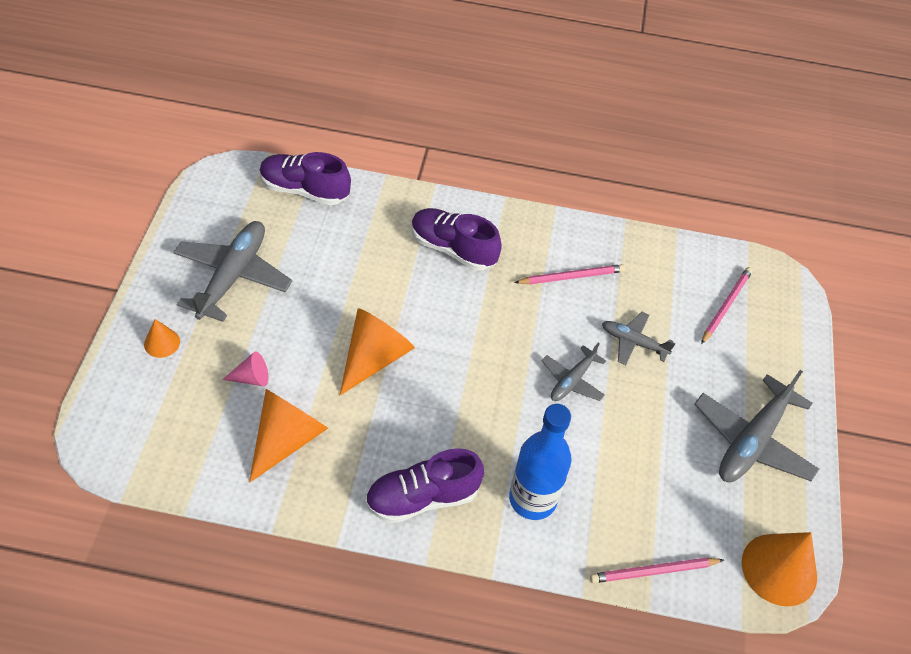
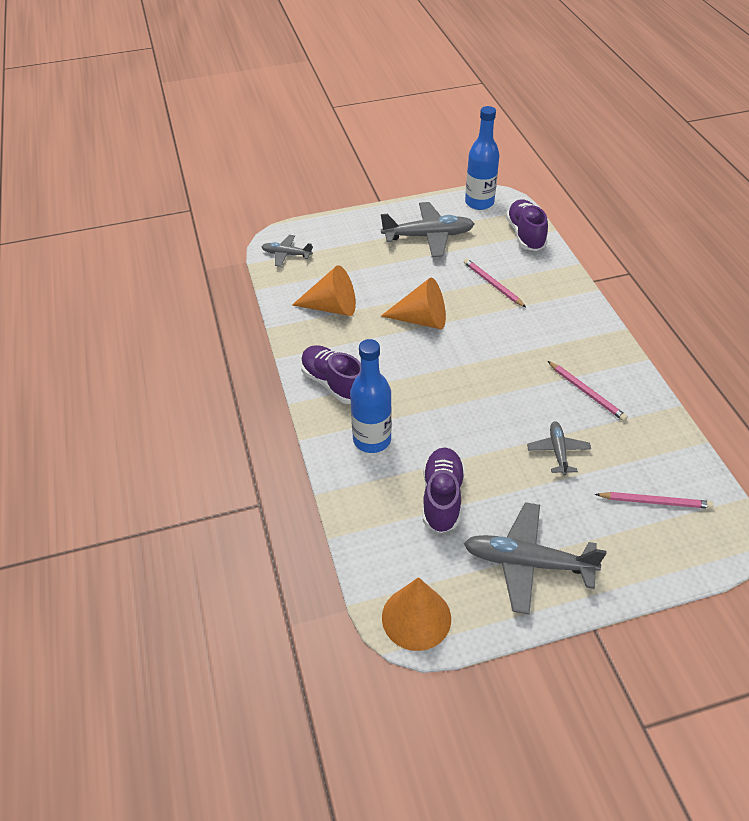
camera: 70 degrees right, 5 degrees down
(162, 343) = (357, 232): orange cone -> none
(212, 197) = (479, 202): none -> blue bottle
(251, 378) = (362, 275): pink cone -> none
(453, 249) = (547, 320): purple shoe -> purple shoe (442, 497)
(572, 381) = (489, 426): grey plane -> grey plane (286, 254)
(653, 572) = (360, 531): pink pencil -> pink pencil (492, 284)

